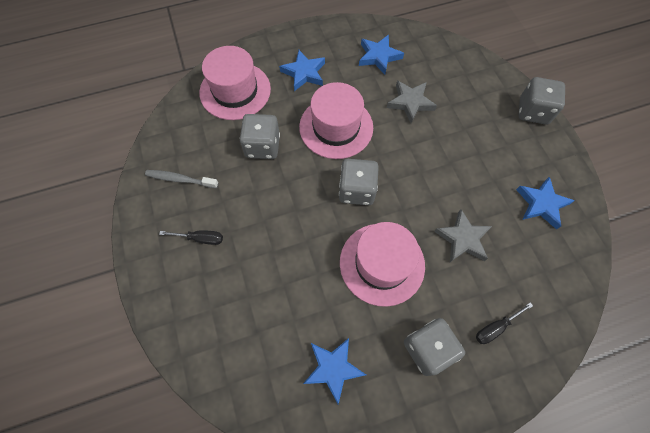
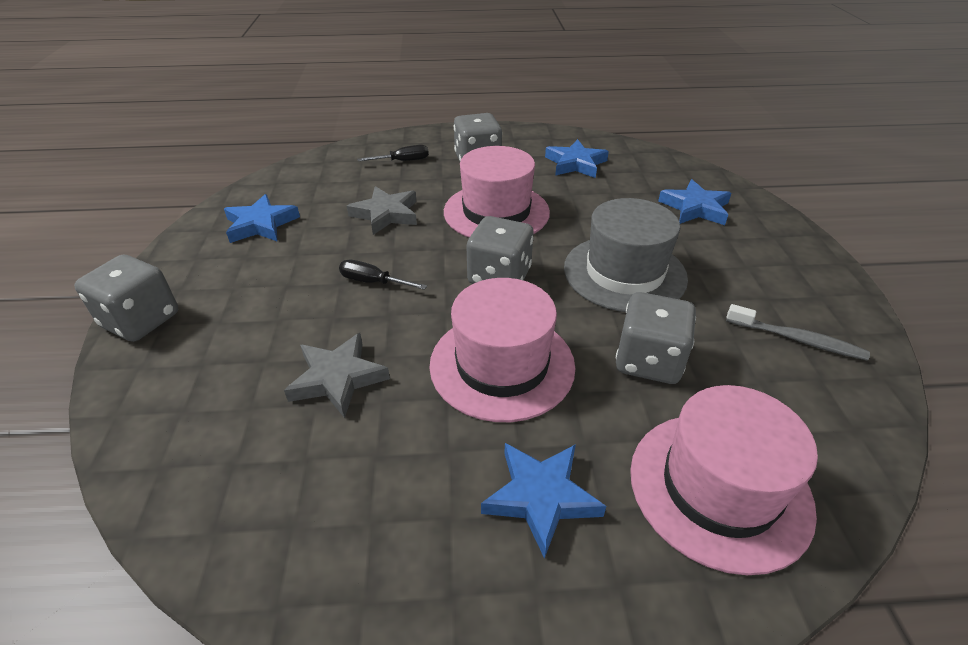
camera: 165 degrees left, 25 degrees down
(200, 238) = (739, 267): black screwdriver -> black screwdriver (373, 282)
(278, 213) = (624, 273): none -> grey hat
(379, 56) = (338, 499): blue star -> blue star (695, 208)

